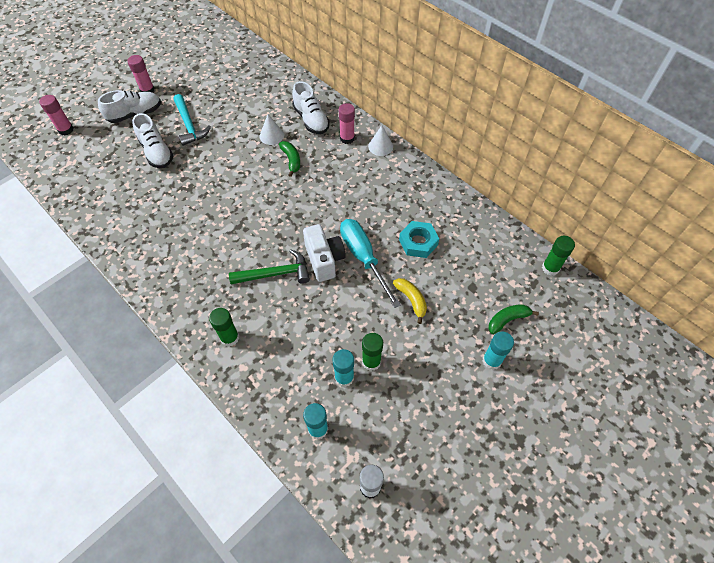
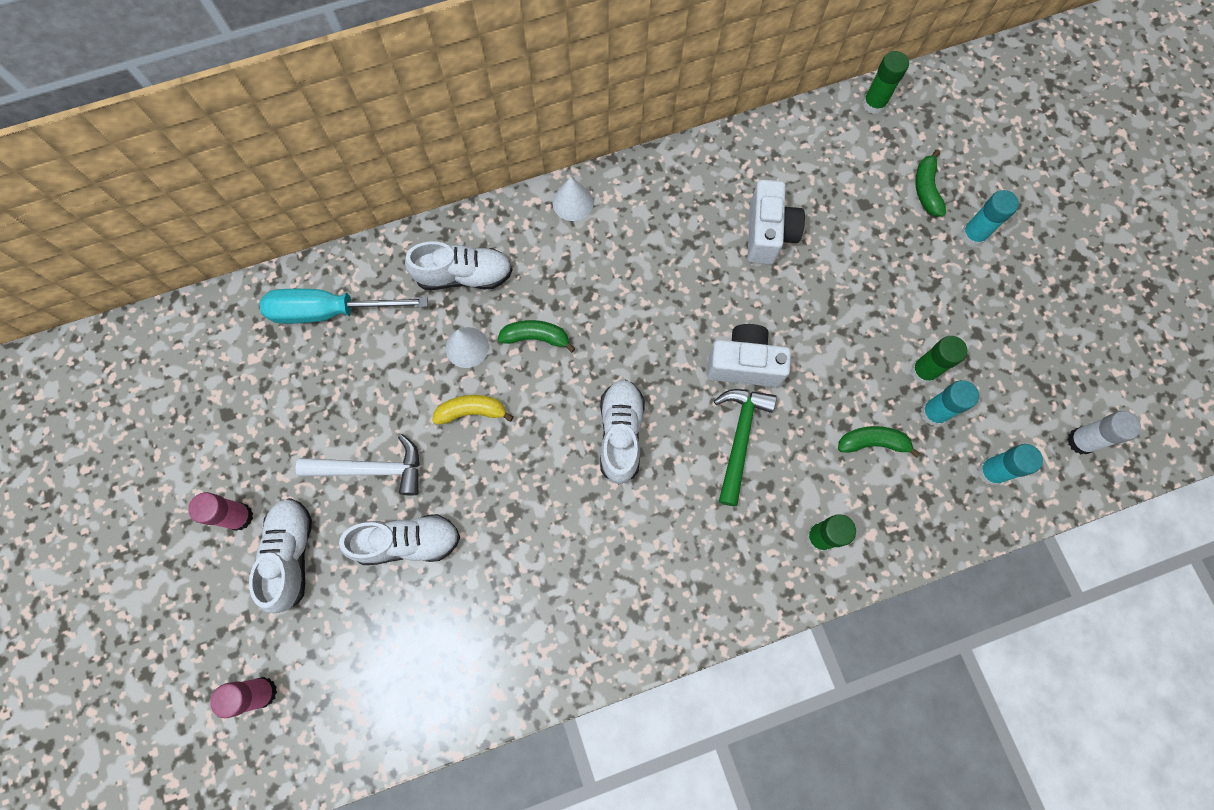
camera: 65 degrees left, 15 degrees up
(189, 125) = (372, 469): turquoise hammer -> white hammer
(252, 216) = (621, 434): none -> white shoe
(306, 347) = (873, 442): none -> green banana
(347, 138) = (532, 241): pink glue stick -> none
(363, 258) = (763, 313): turquoise screwdriver -> turquoise screwdriver (330, 311)
(411, 300) = (854, 283): yellow banana -> yellow banana (472, 411)
(418, 242) = (768, 233): turquoise nut -> white camera

